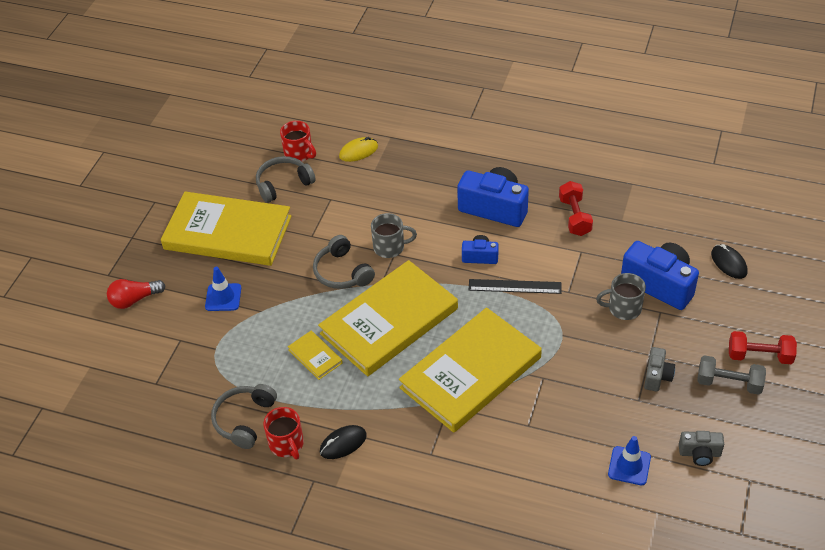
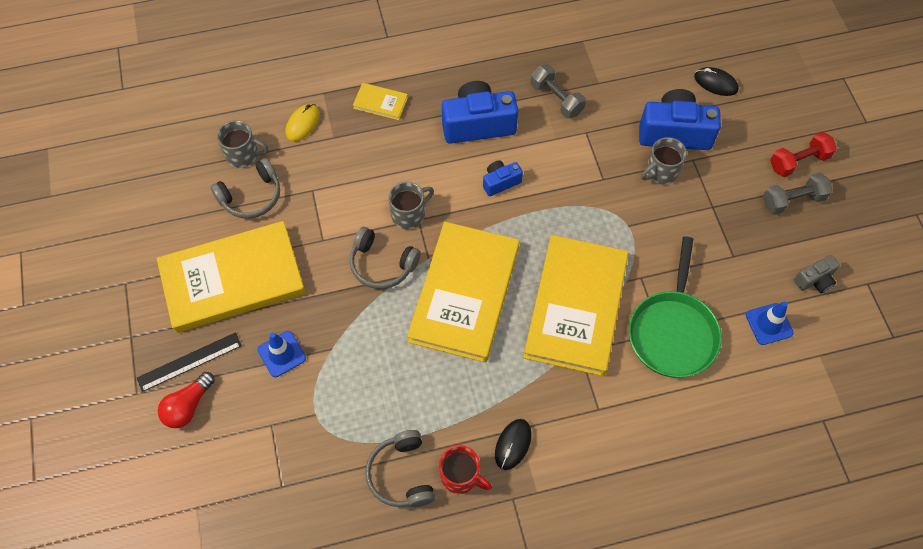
camera: 35 degrees left, 15 degrees up
(283, 184) = (251, 196): grey headphones -> grey headphones turned 150 degrees counterclockwise
(299, 154) = (243, 154): red mug -> grey mug
(315, 356) = (421, 368): yellow book -> yellow book (380, 103)
(515, 286) = (553, 197): black ruler -> black ruler (189, 361)
(538, 430) = (673, 332): none -> green pan
(575, 217) = (556, 99): red dumbbell -> grey dumbbell
(657, 376) = (733, 224): grey camera -> none

